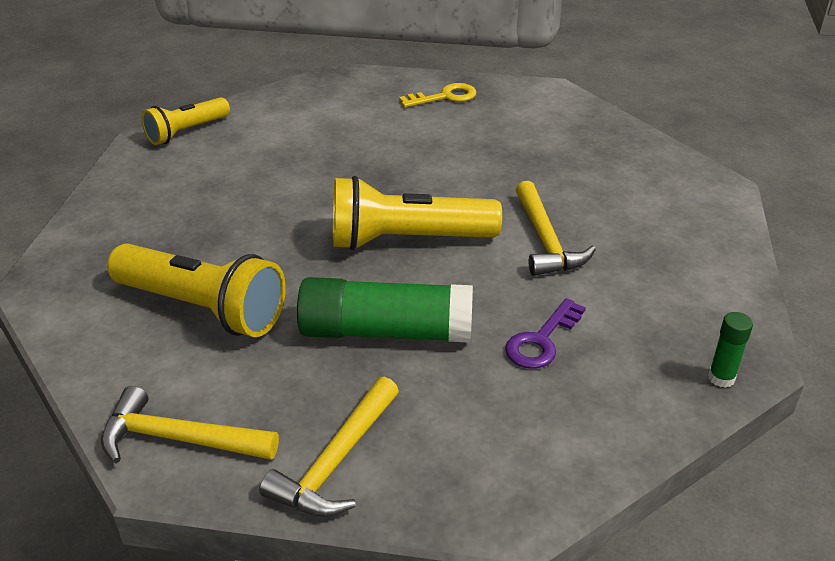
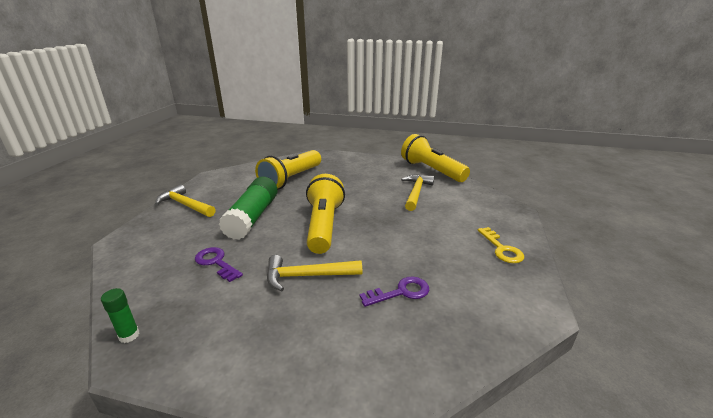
camera: 95 degrees right, 10 degrees down
(178, 439) = (222, 178): yellow hammer -> yellow hammer (416, 192)
(186, 132) = (431, 170): yellow flashlight -> yellow flashlight, size x1.63
(553, 168) = (401, 292): none -> purple key

